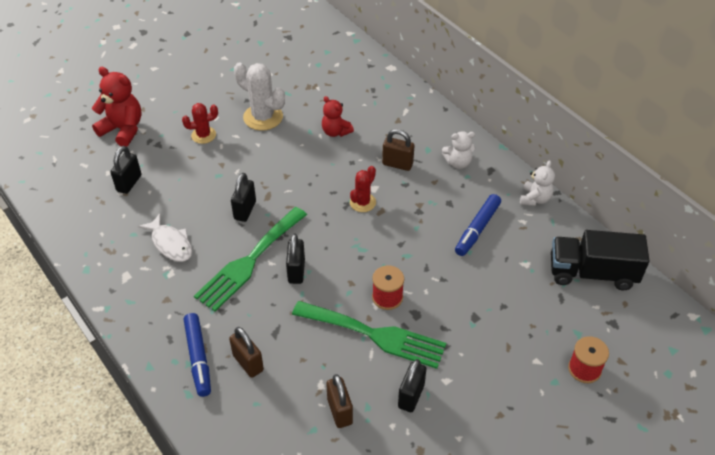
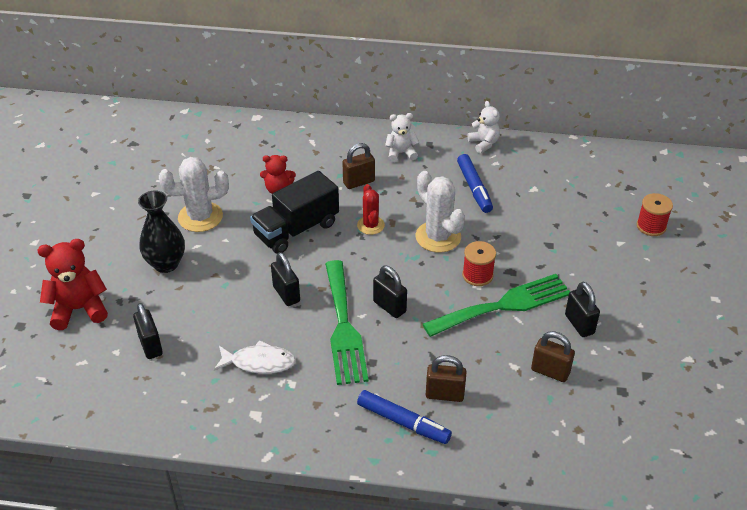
camera: 45 degrees left, 5 degrees down
(203, 135) = (166, 264): red cactus -> black vase
(398, 246) = (438, 237): none -> white cactus
(458, 163) = (401, 153): white teddy bear -> white teddy bear turned 135 degrees counterclockwise
(592, 273) = (579, 166): black truck -> black truck (296, 229)

